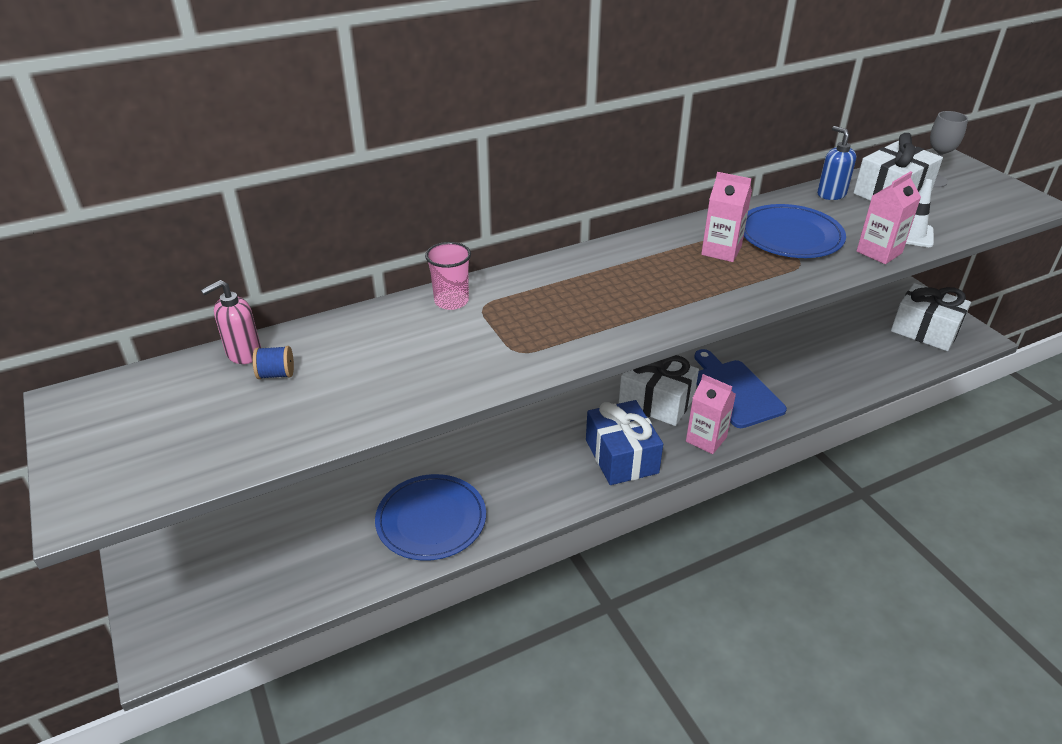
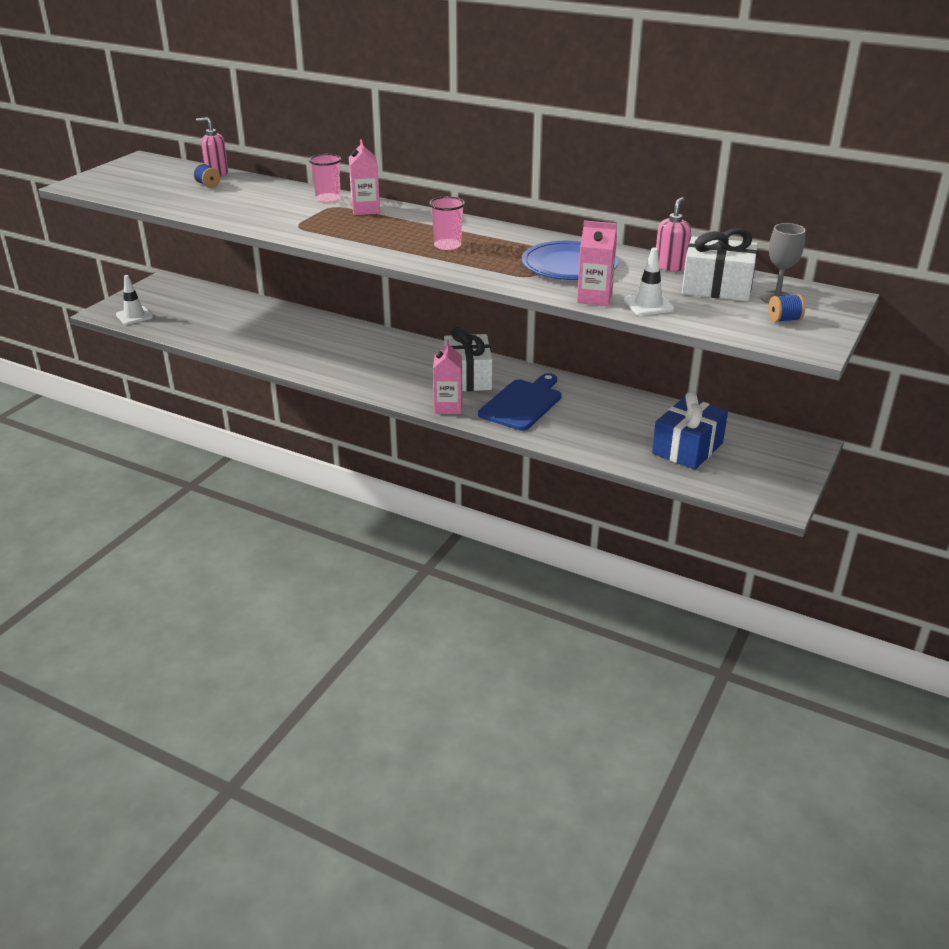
camera: 55 degrees right, 5 degrees down
(213, 621) = (134, 316): none -> white traffic cone
(431, 520) = (262, 342): blue plate -> none
(621, 456) = (390, 382): blue gift -> blue gift (687, 448)
(680, 278) = (447, 245): none -> pink cup
(721, 251) = (506, 249): pink carton -> pink carton (365, 210)
(831, 194) = (670, 266): blue soap dispenser -> pink soap dispenser
(925, 330) = (747, 471): white gift -> none
(976, 194) = (784, 319): none -> blue spool

